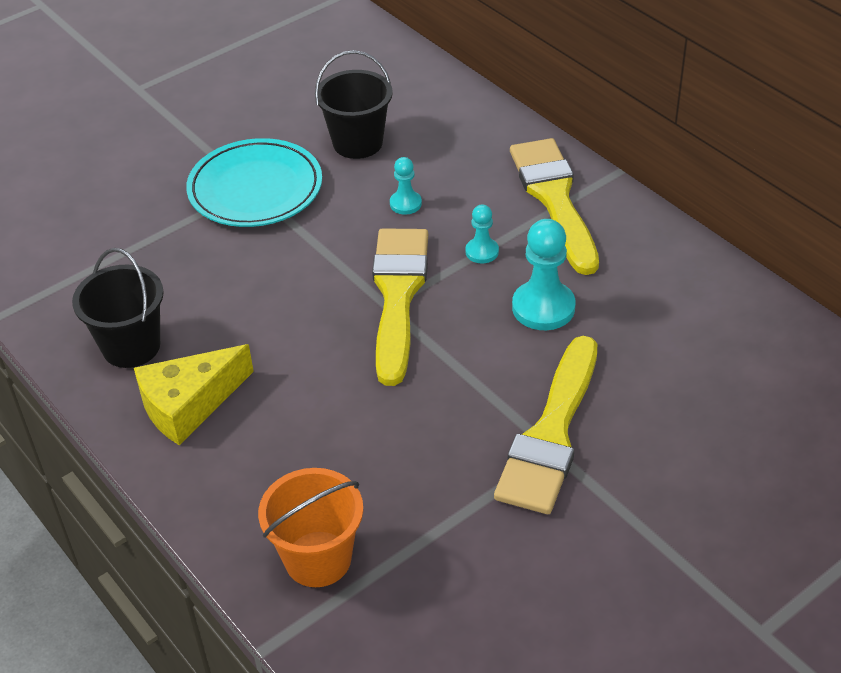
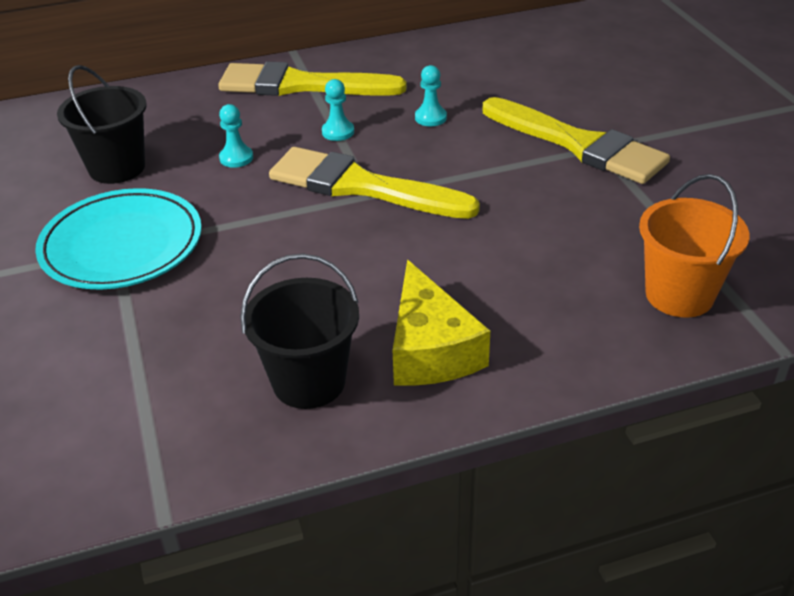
camera: 70 degrees left, 5 degrees down
(543, 307) = (430, 118): turquoise pawn -> turquoise pawn, size x0.55

